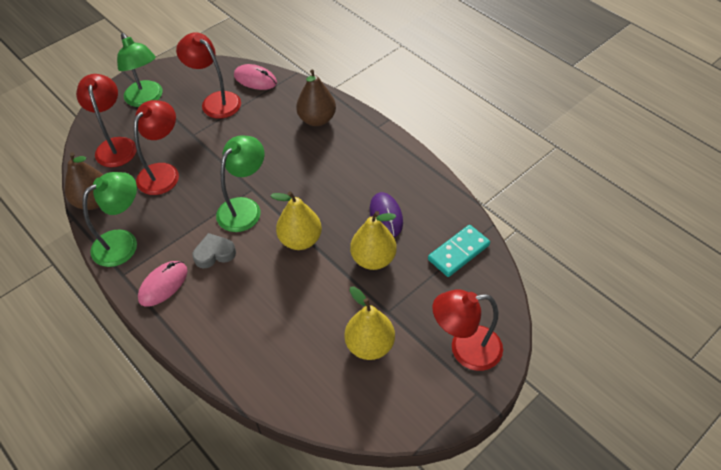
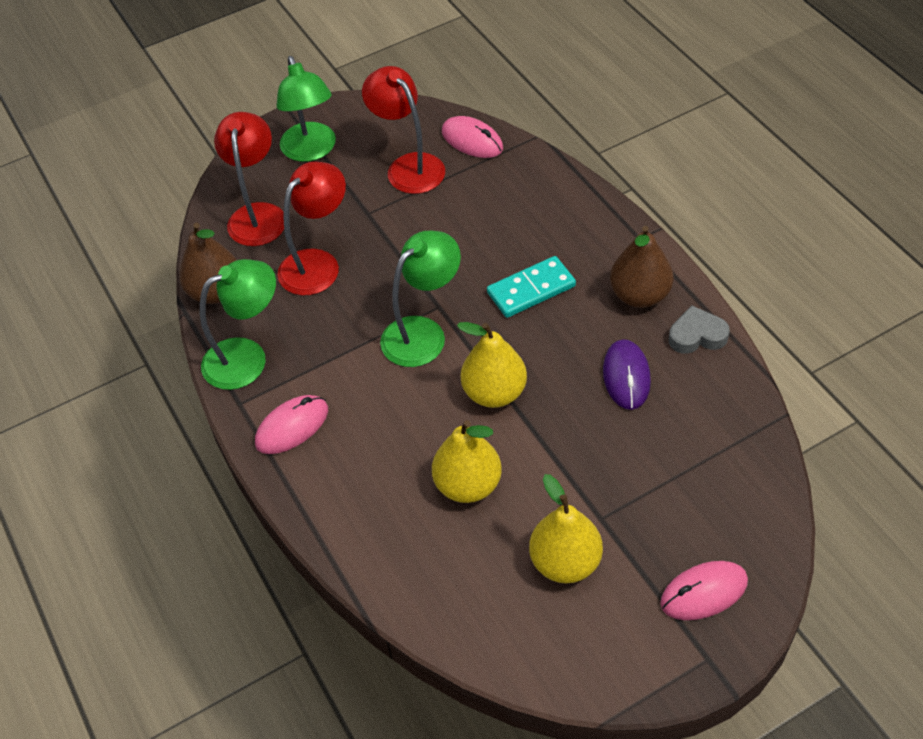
camera: 15 degrees right, 0 degrees up
(214, 253) = (369, 393): grey heart -> grey heart (697, 335)
(317, 119) = (552, 214): brown pear -> brown pear (639, 295)
(373, 259) = (595, 437): yellow pear -> yellow pear (468, 485)
(458, 252) = (724, 448): turquoise domino -> turquoise domino (531, 290)
(465, 349) = (704, 592): red lamp -> pink mouse

